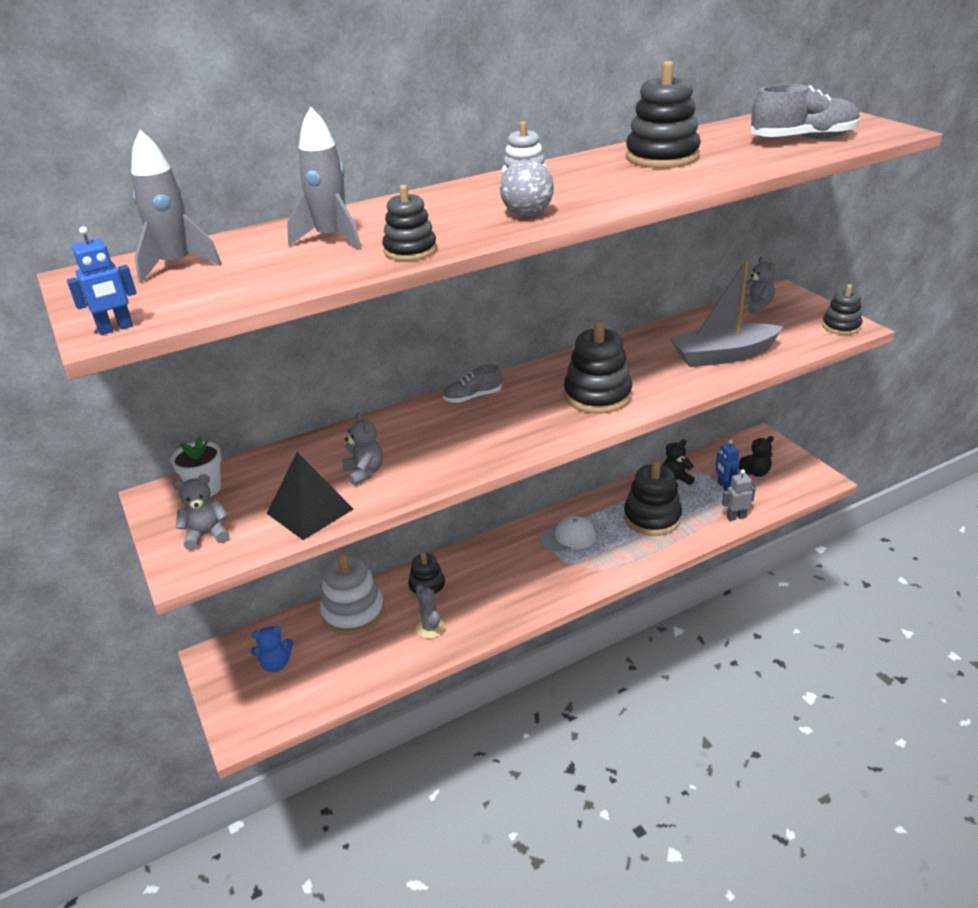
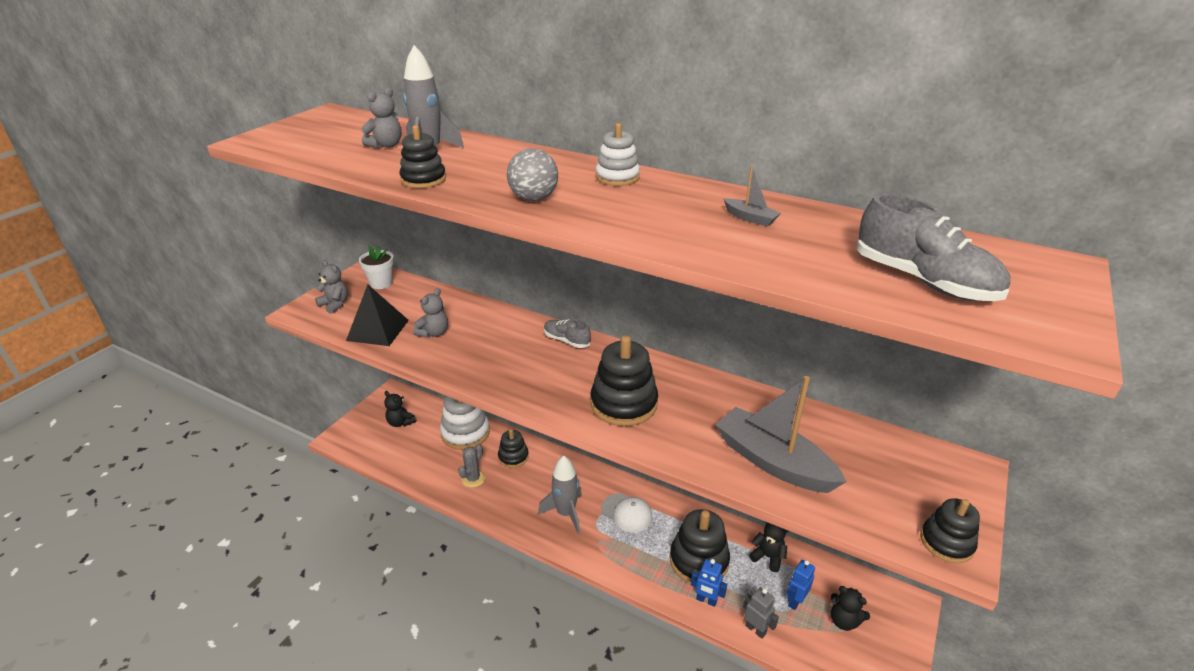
camera: 55 degrees right, 0 degrees up
(116, 329) = (254, 142): blue robot -> blue robot (706, 600)
(177, 265) = (356, 127): grey rocket -> grey rocket (565, 513)
(276, 664) = (400, 422): blue teddy bear -> black teddy bear
(662, 157) = (750, 218): black stacking toy -> grey boat
(756, 306) = (909, 455): grey teddy bear -> grey teddy bear (386, 145)

